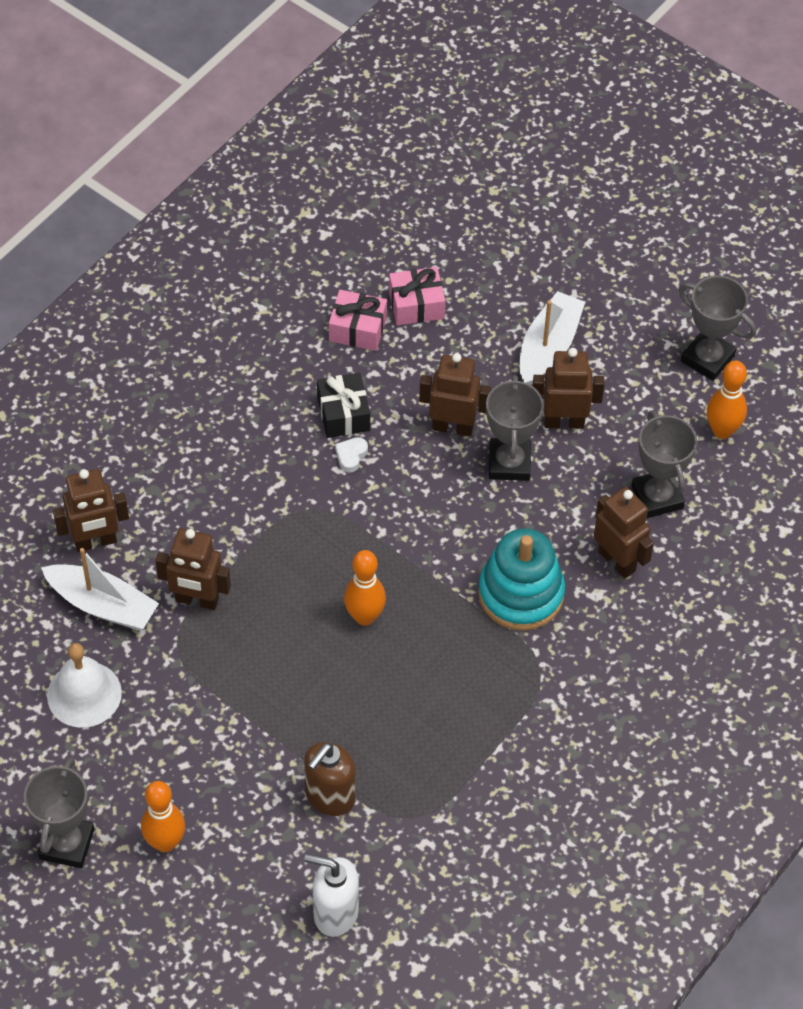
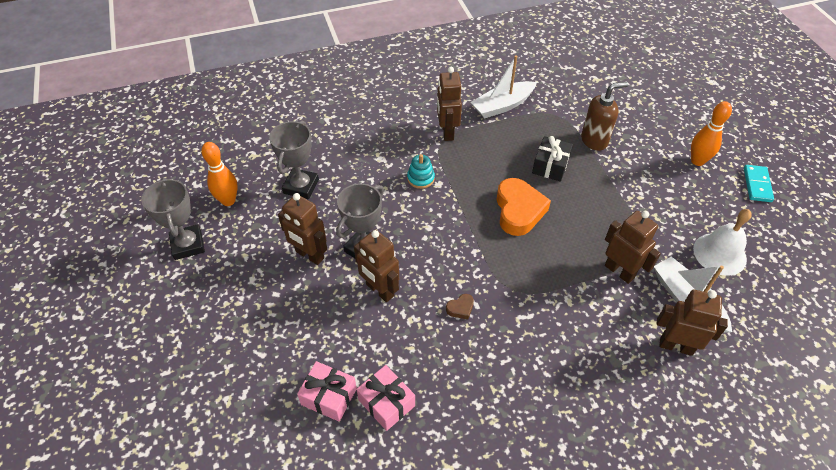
camera: 145 degrees left, 5 degrees down
(67, 844) = (757, 185): grey trophy -> turquoise domino
(335, 913) = (619, 98): white soap dispenser -> none
(343, 414) = (445, 341): black gift -> black gift (550, 166)
(351, 456) = (460, 308): white heart -> brown heart
(364, 616) = (518, 211): orange bowling pin -> orange heart
(521, 594) = (420, 178): turquoise stacking toy -> turquoise stacking toy, size x0.49
(548, 347) = (271, 308): white boat -> white boat (502, 106)
(617, 561) = (354, 168): brown robot -> brown robot (447, 132)

